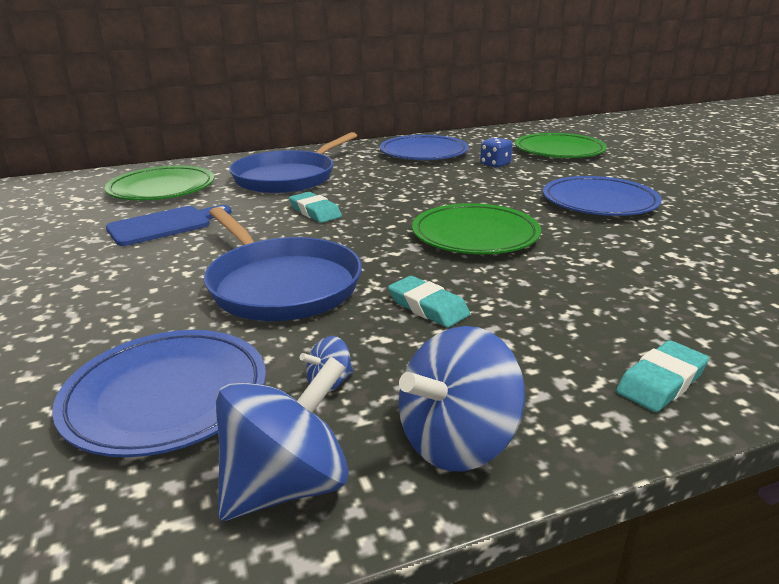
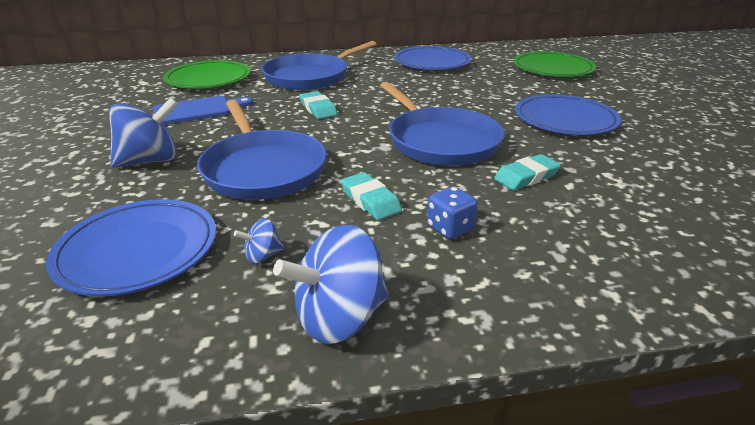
camera: 10 degrees right, 5 degrees up
(287, 485) = (193, 333): blue spinning top -> blue spinning top (150, 160)
(475, 235) = (440, 141): green plate -> blue pan
(495, 164) = (489, 78): blue dice -> blue dice (450, 228)
(661, 382) = (537, 290): turquoise eraser -> turquoise eraser (526, 177)

